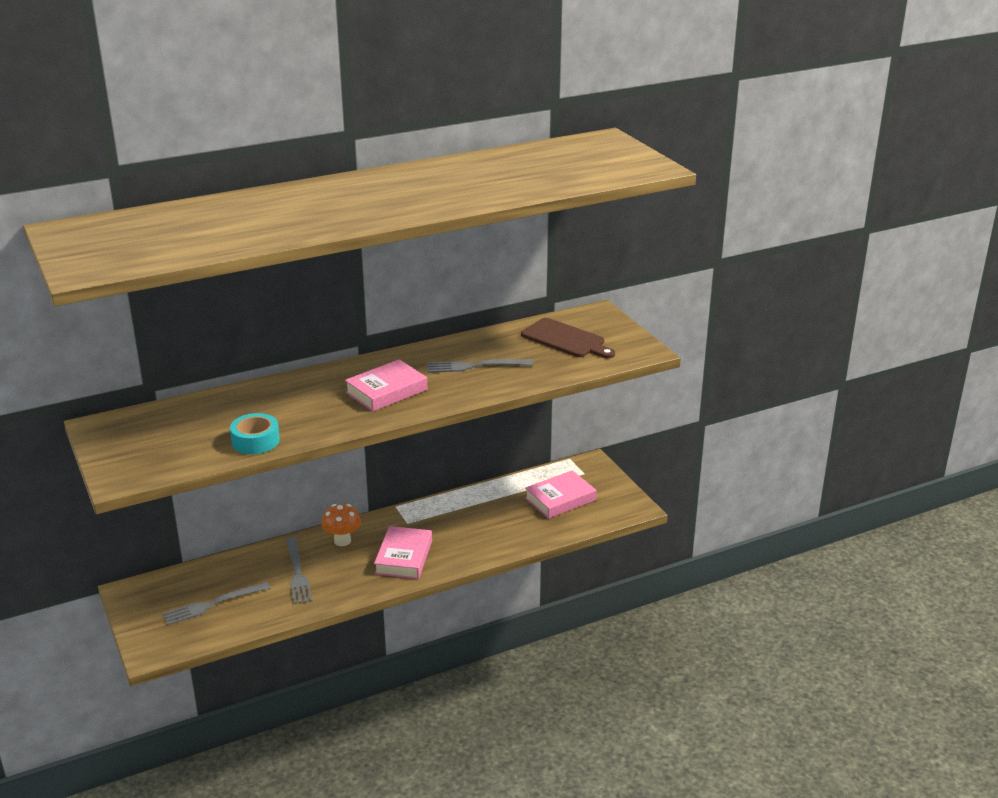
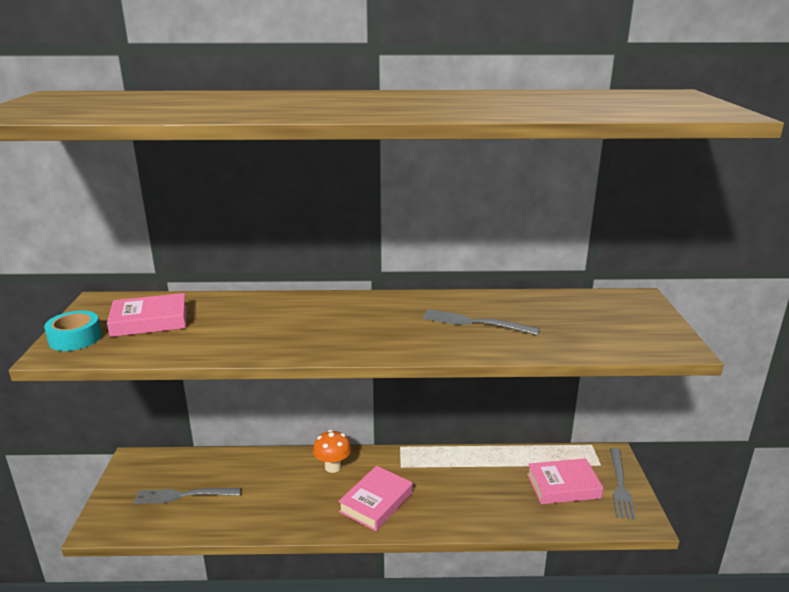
camera: 25 degrees right, 5 degrees down
(255, 441) = (204, 346): turquoise tape -> turquoise tape (75, 338)
(297, 573) = (273, 487): grey fork -> grey fork (620, 485)
(386, 391) = (367, 327): pink book -> pink book (150, 321)
(565, 339) = (589, 317): brown cutting board -> none

